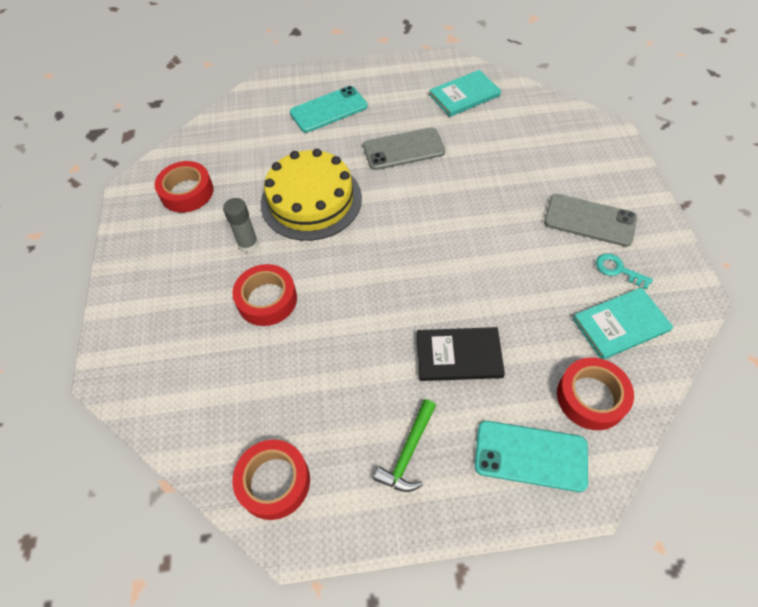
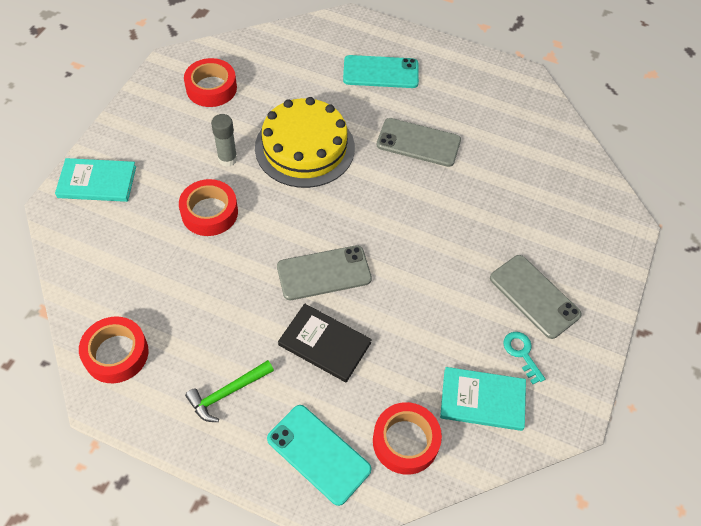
camera: 25 degrees right, 0 degrees up
(410, 295) = (324, 273): none -> grey phone
(464, 95) = (515, 120): turquoise book -> turquoise book (97, 182)

